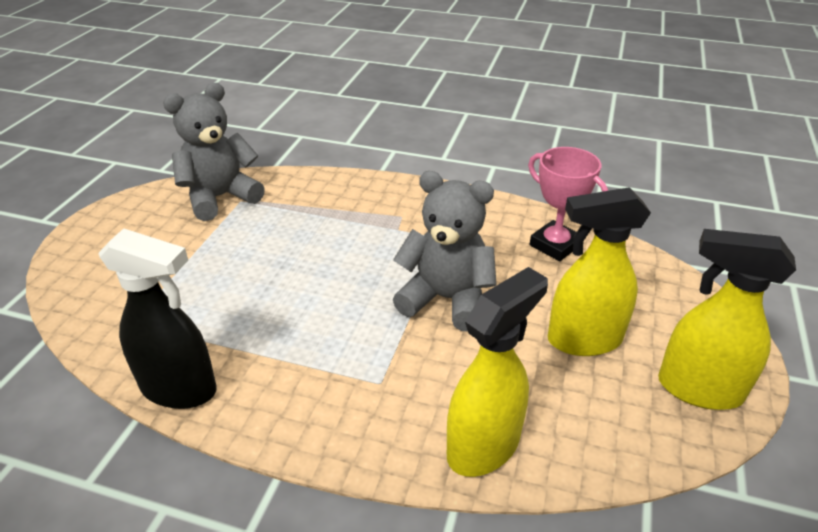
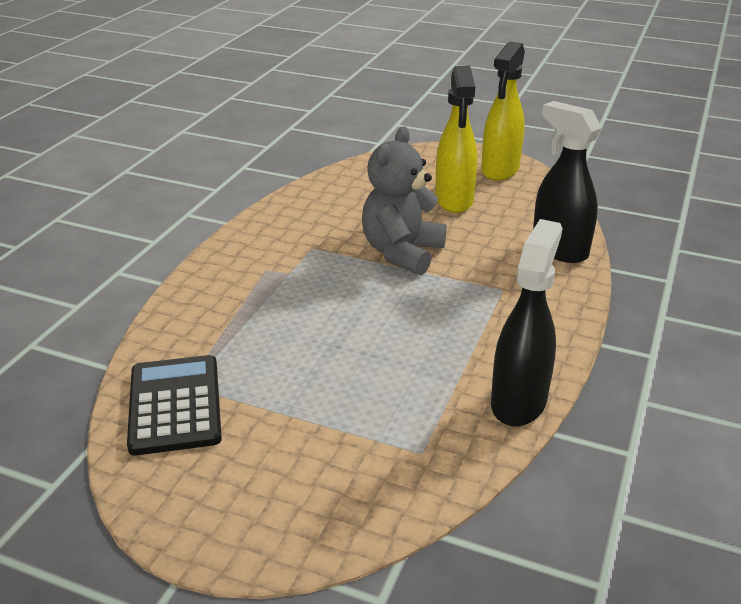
camera: 85 degrees left, 5 degrees down
(220, 197) = (174, 405): grey teddy bear -> black calculator
(484, 446) = (559, 249): yellow spray bottle -> black spray bottle
(555, 245) = (336, 196): pink trophy -> none

